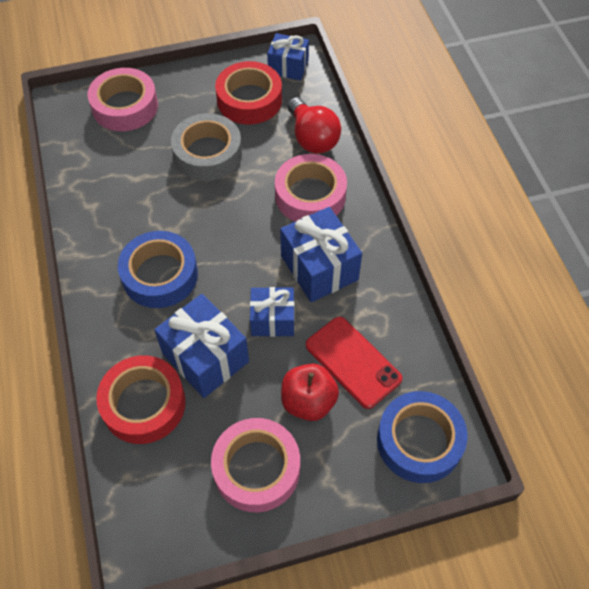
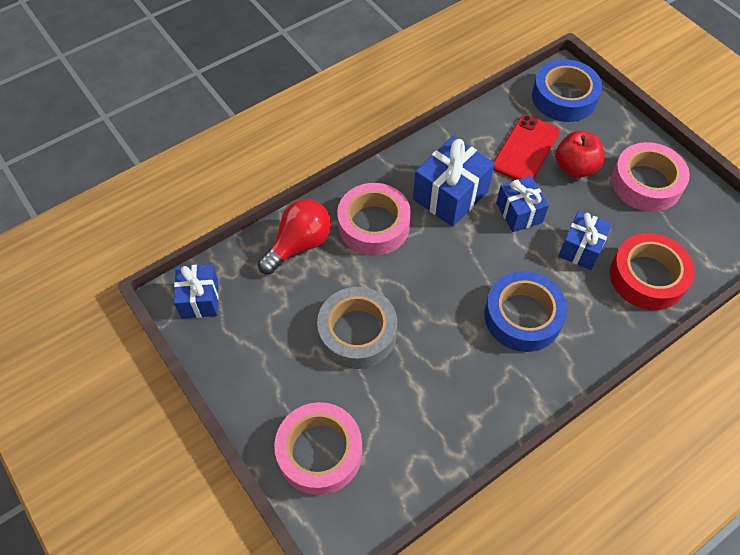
camera: 110 degrees left, 0 degrees up
(205, 357) = (581, 248): blue gift -> blue gift, size x0.65
(249, 100) = (264, 320): red tape -> none

